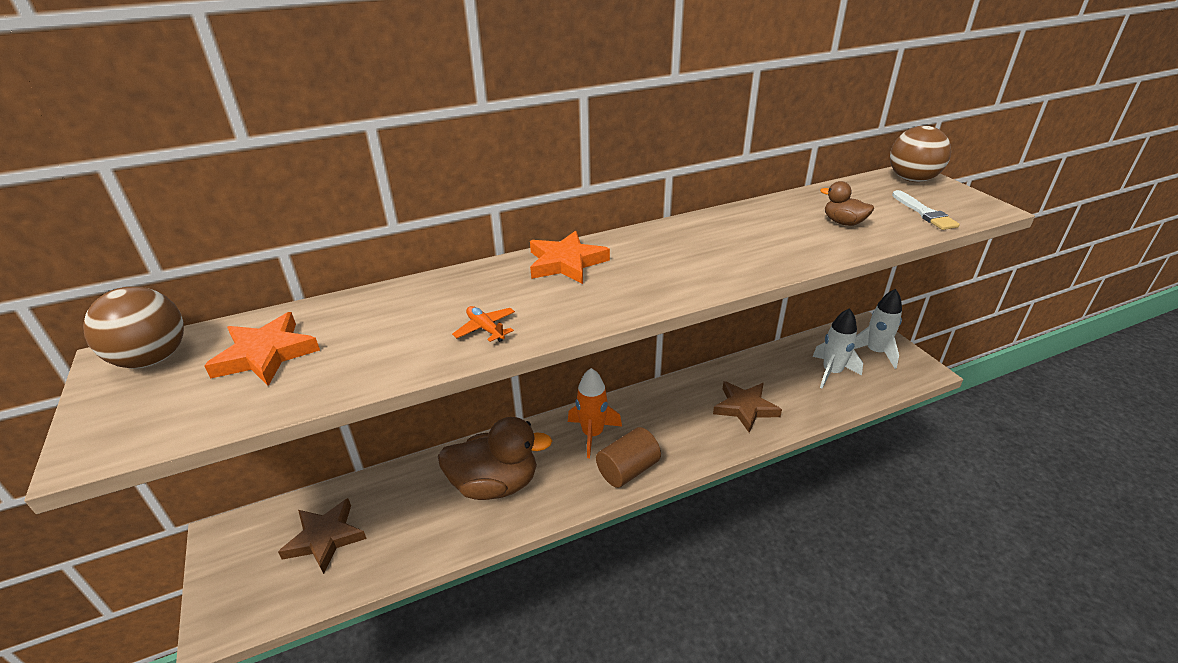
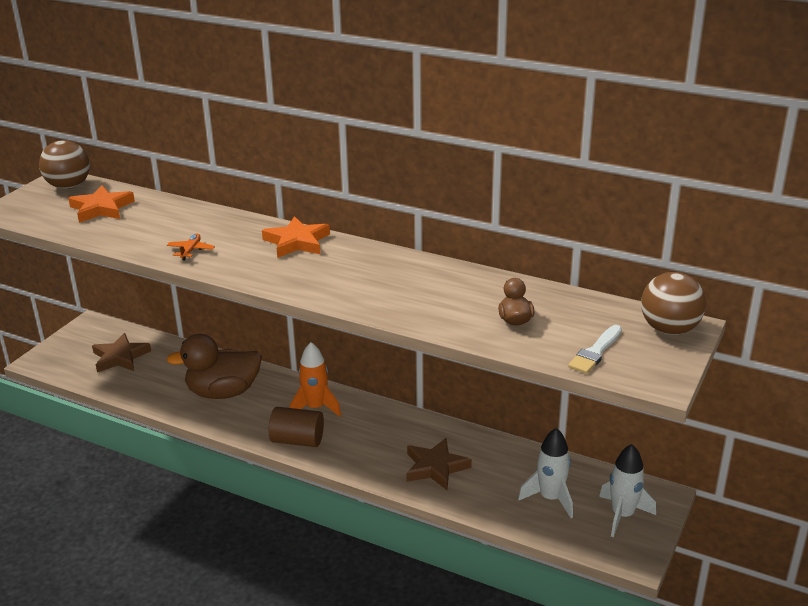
camera: 50 degrees right, 5 degrees down
(495, 484) = (223, 392): brown duck -> brown duck turned 120 degrees clockwise

